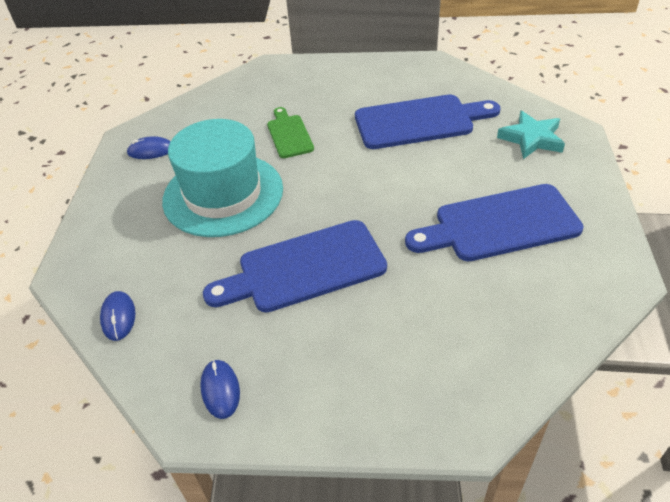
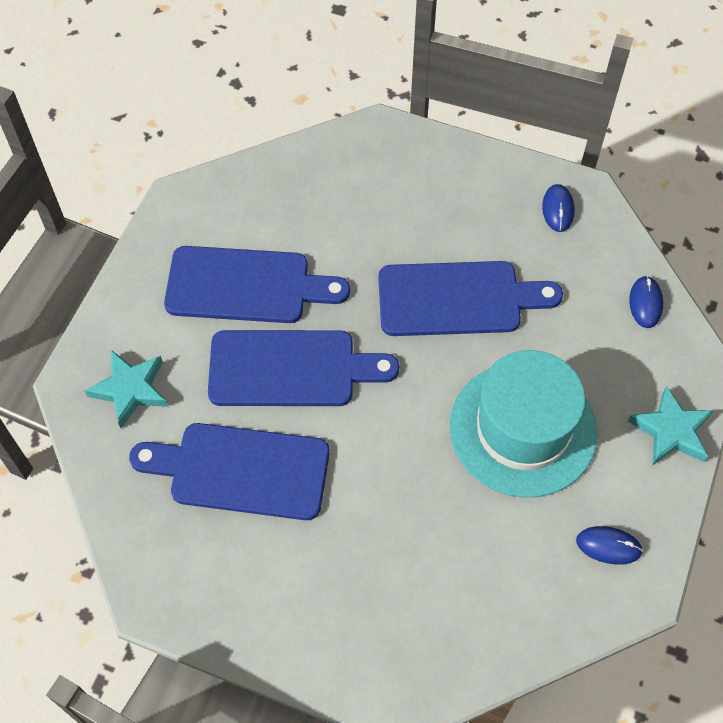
camera: 165 degrees left, 15 degrees up
(100, 224) = (671, 431): none -> turquoise star
(289, 134) = (417, 509): green cutting board -> none
(422, 181) = (291, 369): none -> blue cutting board

